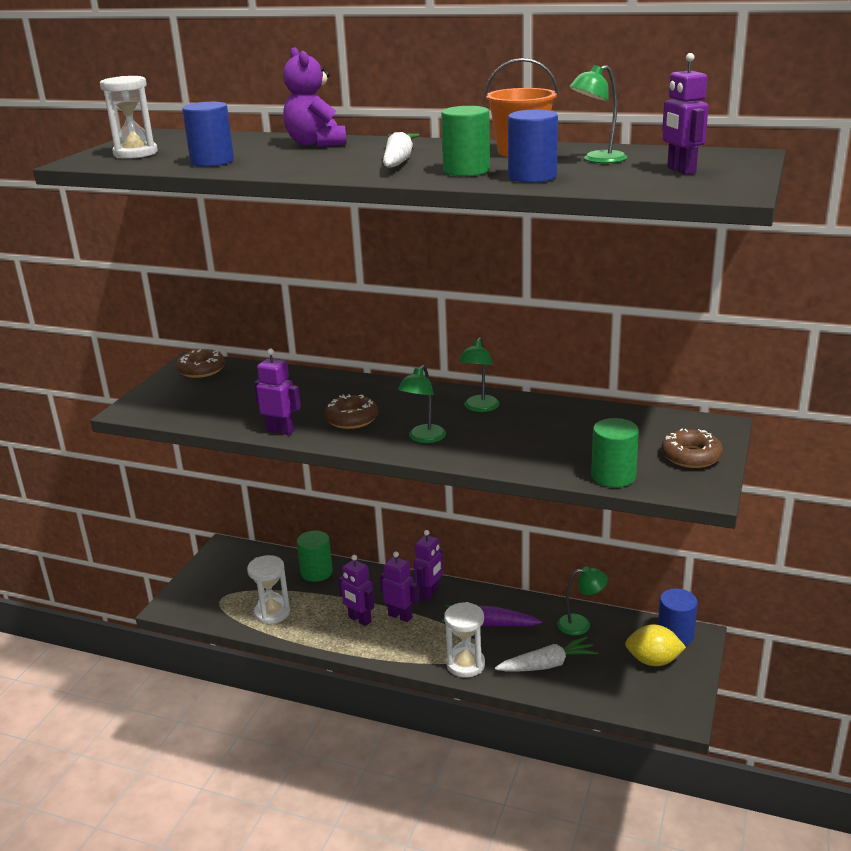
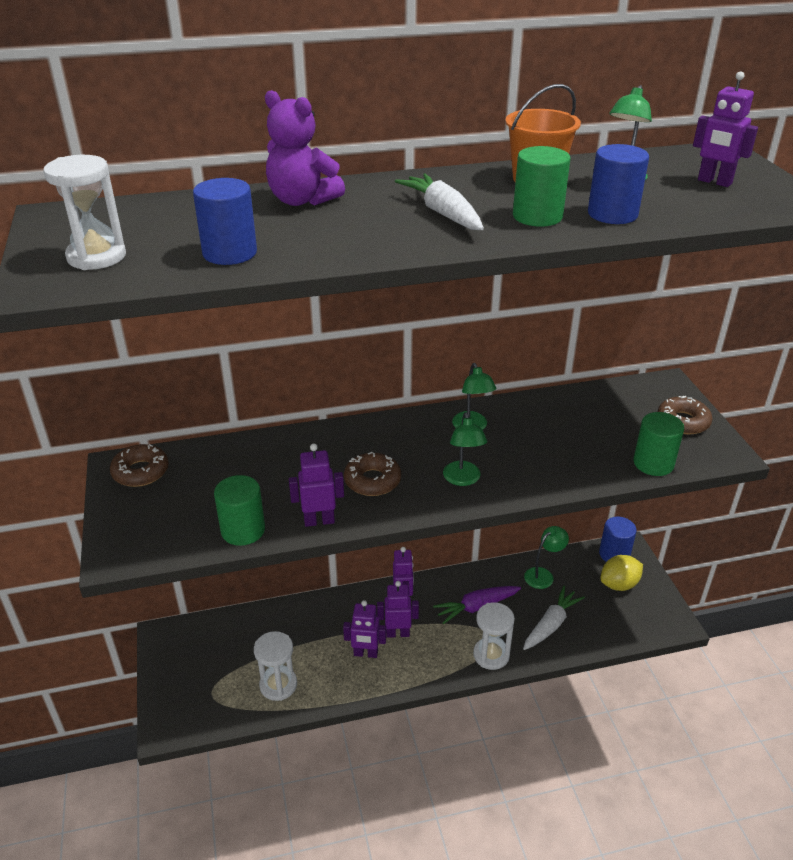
camera: 35 degrees left, 10 degrees up
(316, 572) = (282, 622): green cylinder -> green cylinder (243, 530)

